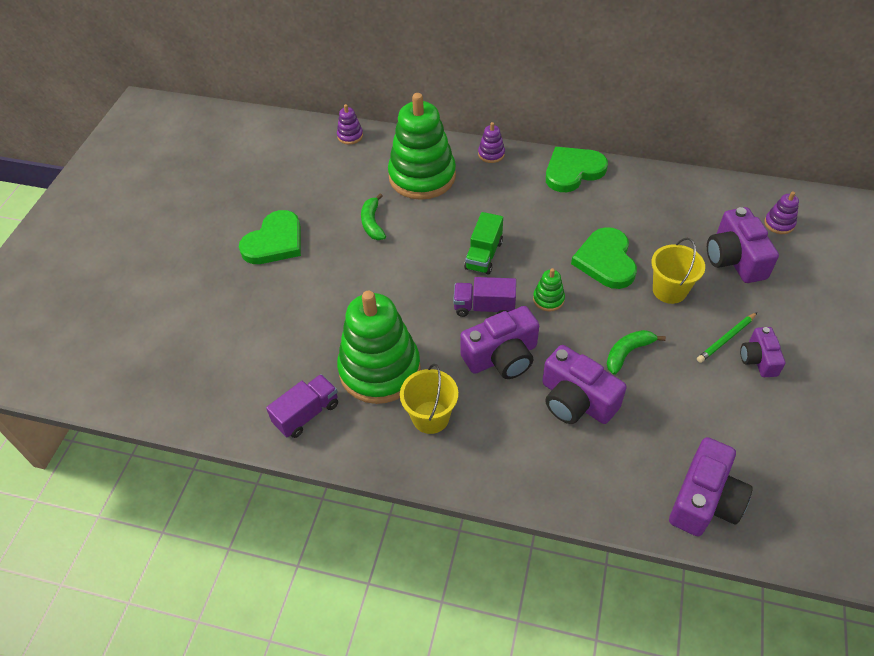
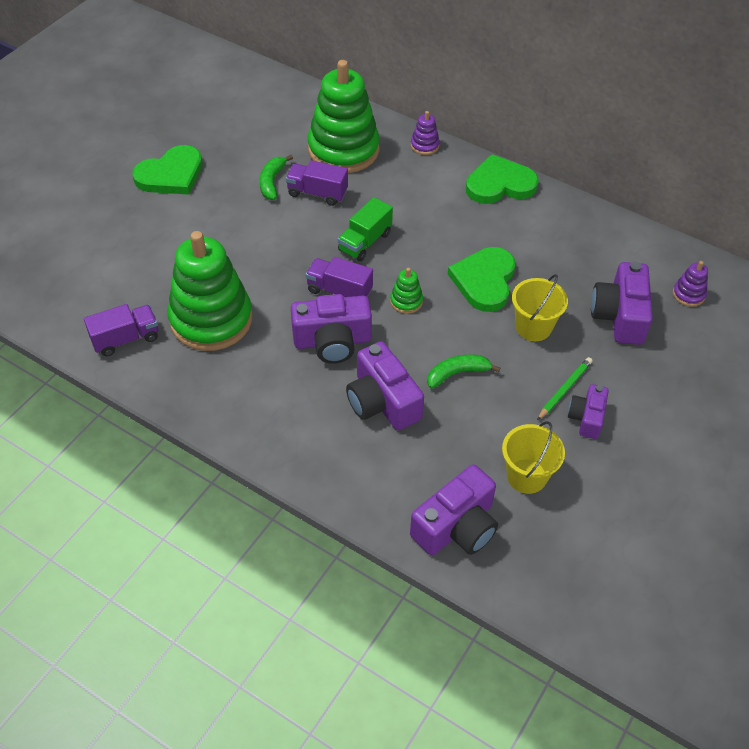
camera: 15 degrees right, 0 degrees up
(350, 136) = (292, 91): purple stacking toy -> none
(418, 222) = (317, 193): none -> purple truck
(430, 417) = (236, 375): yellow bucket -> yellow bucket (526, 476)
(726, 339) = (564, 389): green pencil -> green pencil turned 150 degrees clockwise

